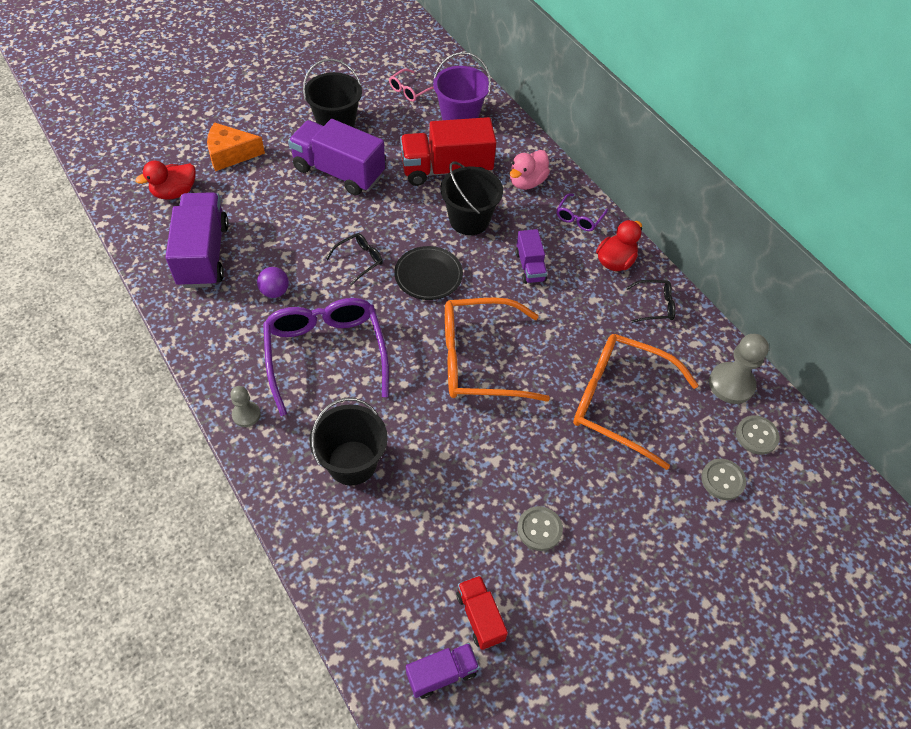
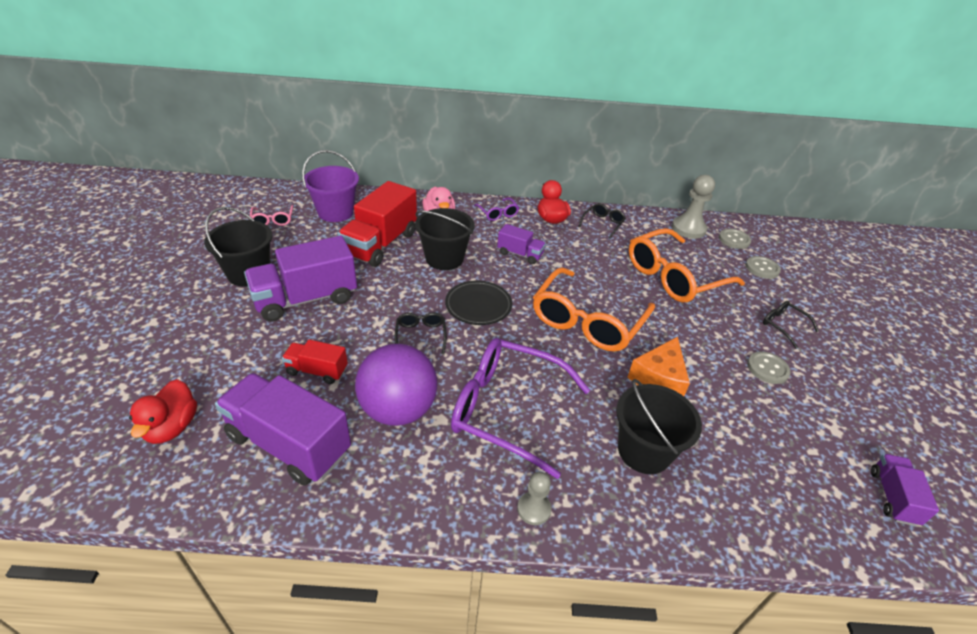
camera: 55 degrees left, 15 degrees down
(230, 154) = (183, 357): orange cheese -> orange cheese (659, 378)
(275, 291) = (398, 410): purple ball -> purple ball, size x2.16
(480, 617) = (840, 443): red truck -> red truck (317, 371)
(627, 527) = (783, 326): none -> black glasses

